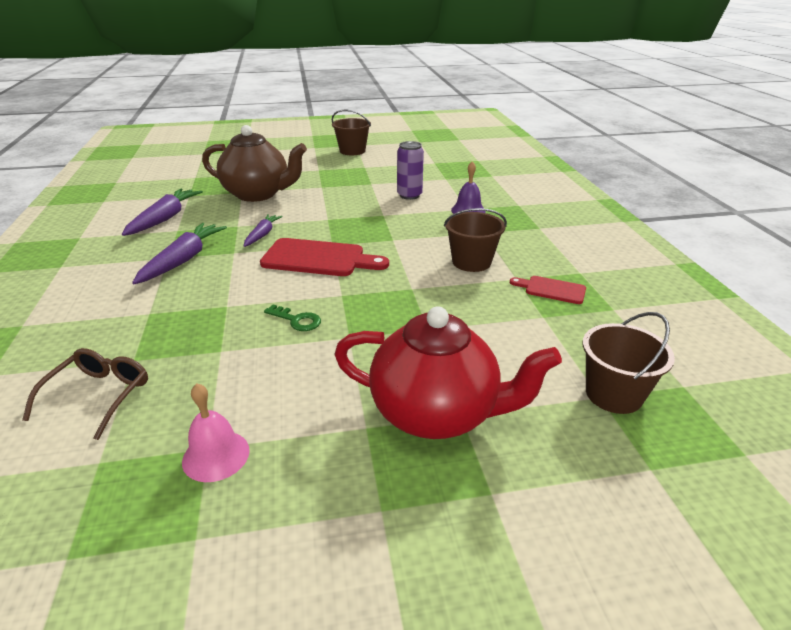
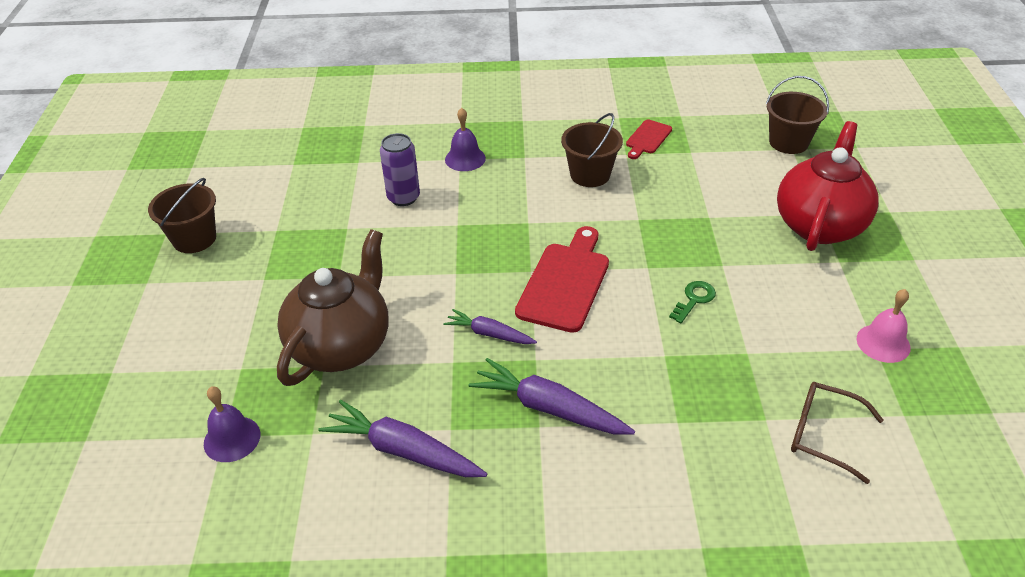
camera: 80 degrees left, 10 degrees up
(192, 179) = (232, 439): none -> purple bell

